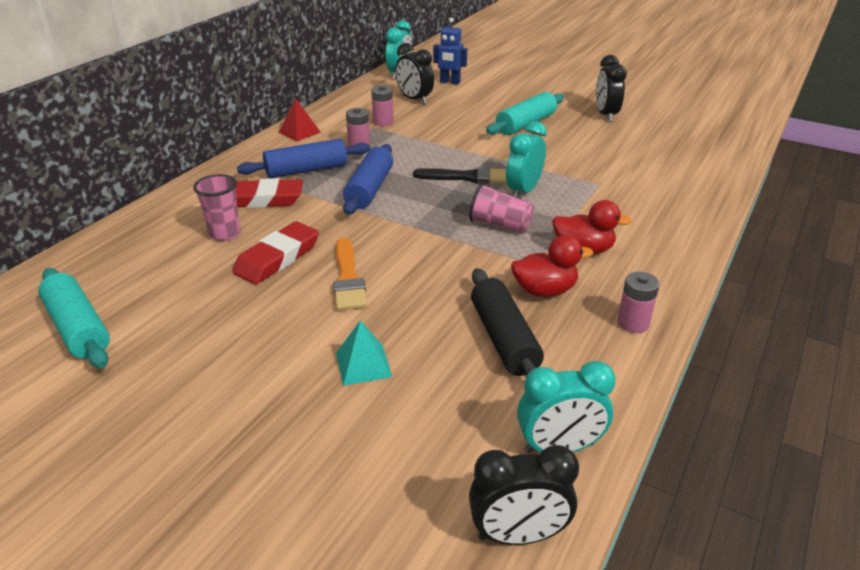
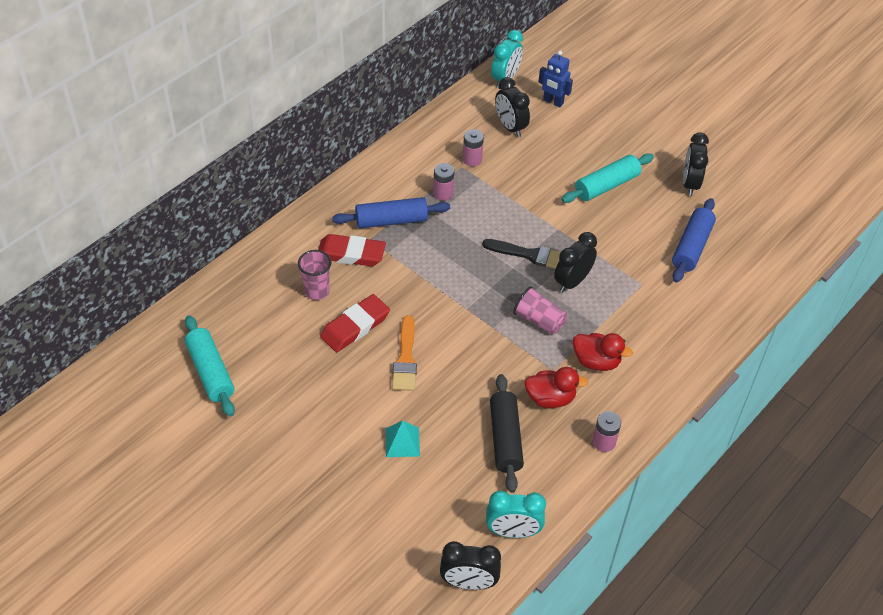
camera: 10 degrees right, 15 degrees up
(299, 132) = (392, 162): red pyramid -> none
(370, 189) = (441, 256): blue rolling pin -> blue rolling pin (692, 247)
(523, 191) = (572, 282): turquoise clock -> black clock

